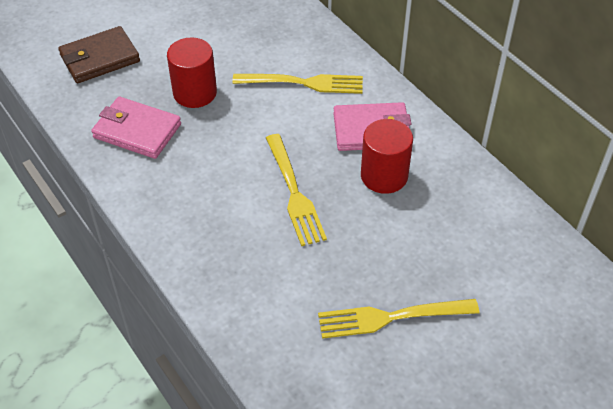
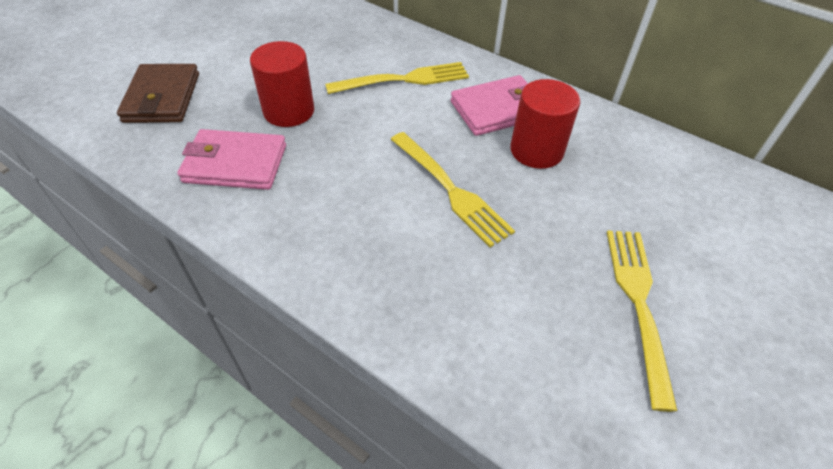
camera: 20 degrees left, 0 degrees up
(100, 58) = (162, 98): brown wallet -> brown wallet turned 45 degrees counterclockwise
(391, 317) = (638, 304): yellow fork -> yellow fork turned 120 degrees clockwise

